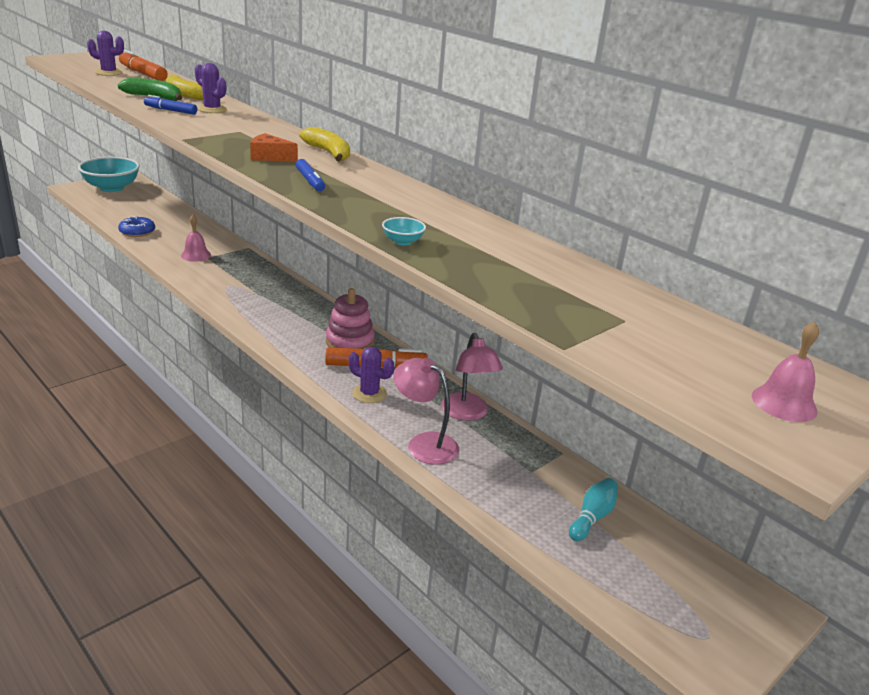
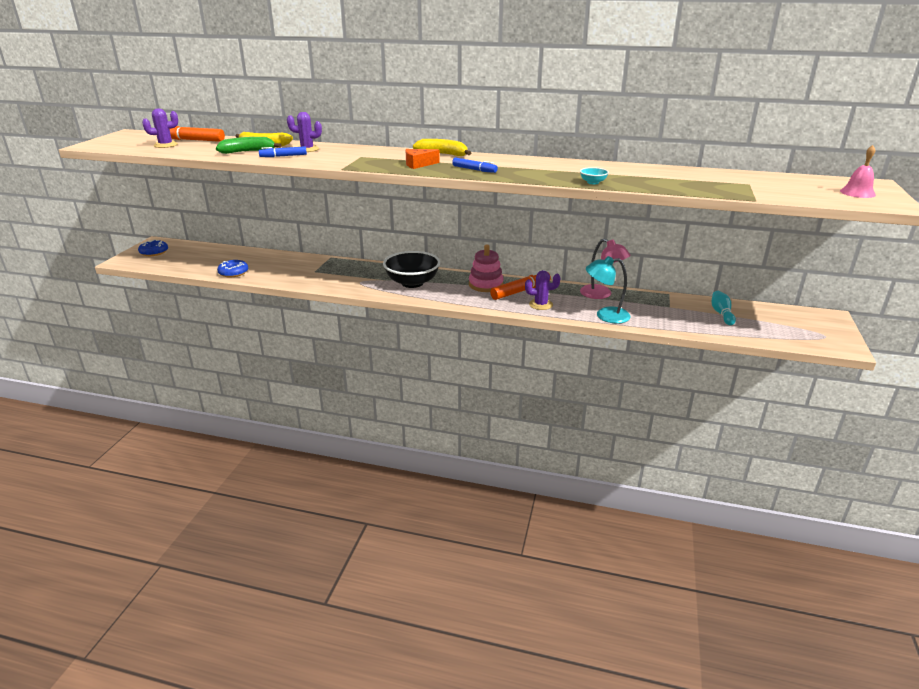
camera: 30 degrees left, 0 degrees up
(112, 188) = (154, 252): turquoise bowl -> blue donut
(196, 255) = (304, 272): pink bell -> none
(276, 307) = (412, 283): none -> black bowl
(424, 443) = (605, 315): pink lamp -> turquoise lamp

